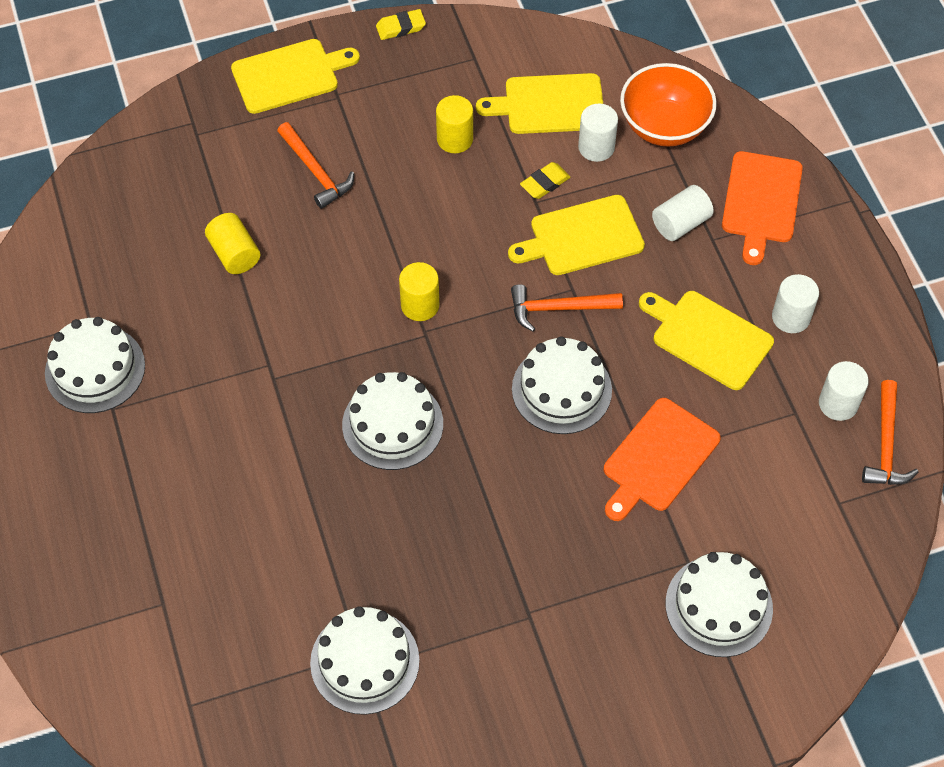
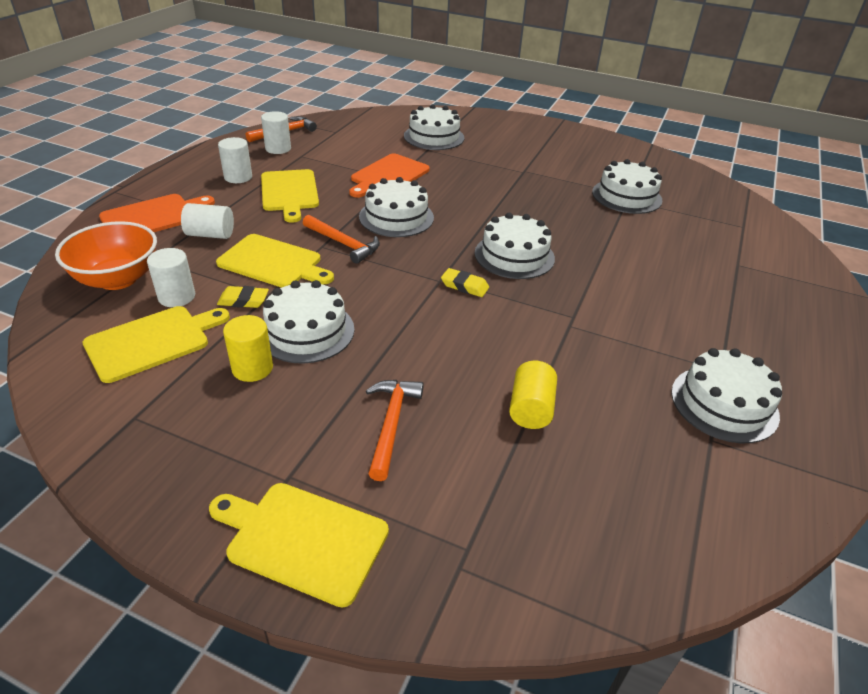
camera: 140 degrees left, 20 degrees down
(400, 27) = (136, 501): yellow eraser -> yellow eraser (464, 286)
(420, 305) = (424, 293): yellow cylinder -> none
(461, 195) = (306, 331): none -> white cake
(549, 105) = (152, 341): yellow cutting board -> yellow cutting board turned 75 degrees counterclockwise
(658, 458) = (388, 176): orange cutting board -> orange cutting board turned 135 degrees clockwise

